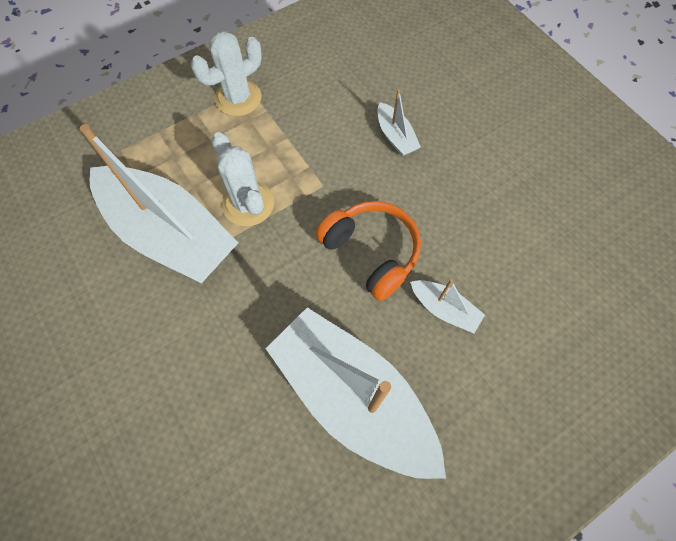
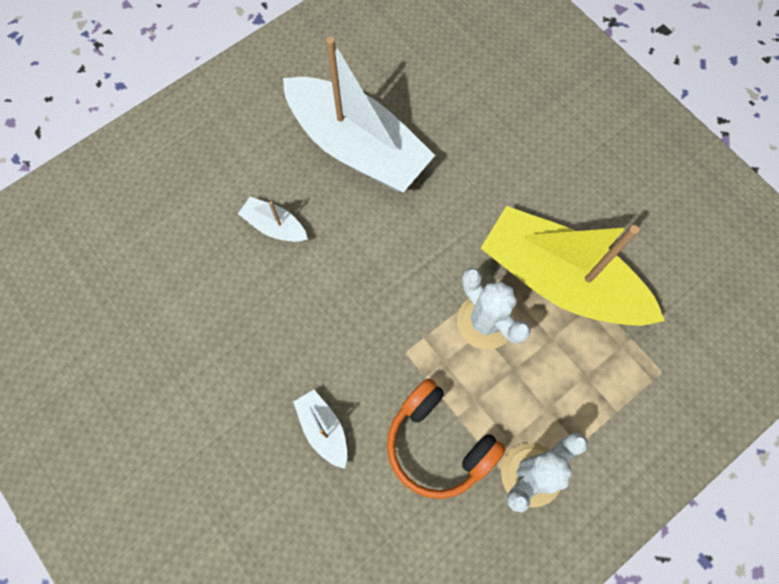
camera: 175 degrees right, 5 degrees up
(170, 234) = (559, 280): white boat -> yellow boat
(371, 252) = (347, 277): orange headphones -> orange headphones (438, 444)

